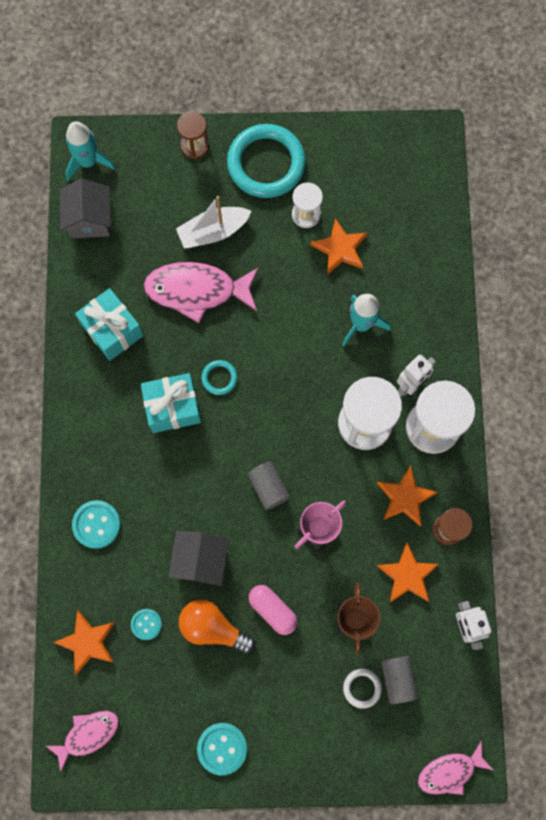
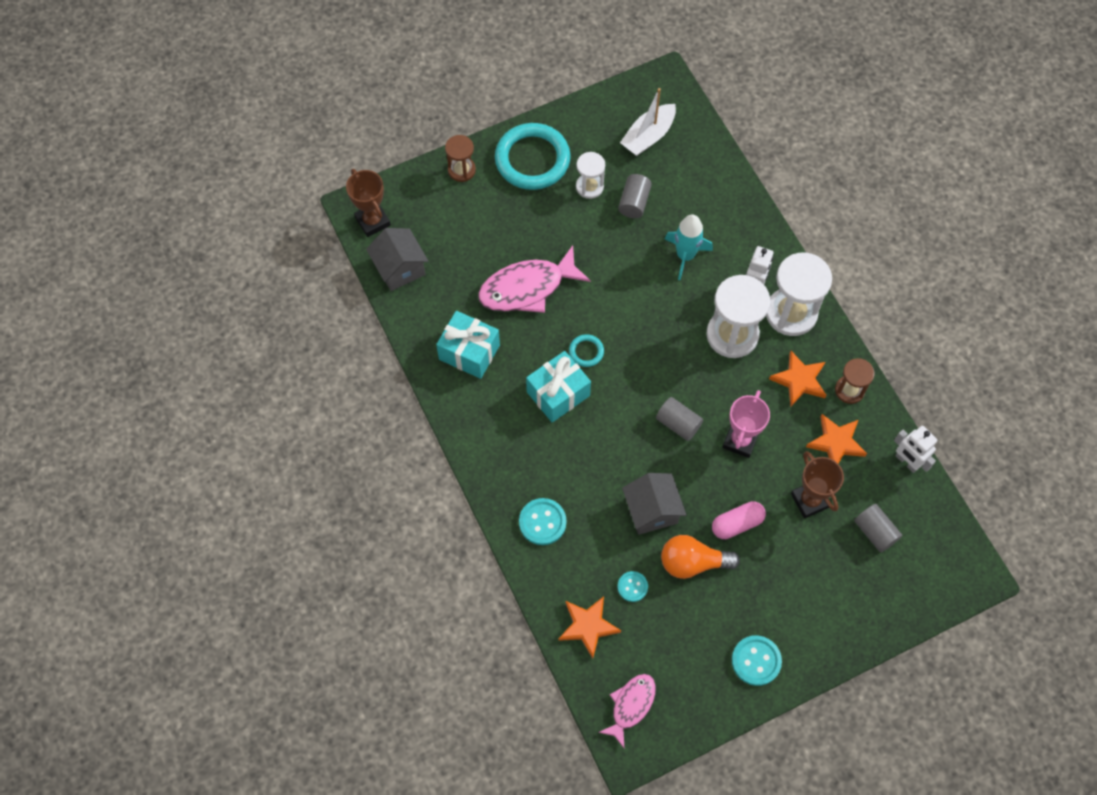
camera: 25 degrees left, 10 degrees down
(88, 162) = (373, 221): turquoise rocket -> brown trophy
(213, 232) = (516, 233): white boat -> white boat (648, 136)
(272, 610) = (737, 524): pink capsule -> pink capsule turned 45 degrees counterclockwise
(340, 249) = (634, 202): orange star -> grey cylinder
(362, 688) = (849, 553): white ring -> none
(449, 771) = (960, 588): pink fish -> none

